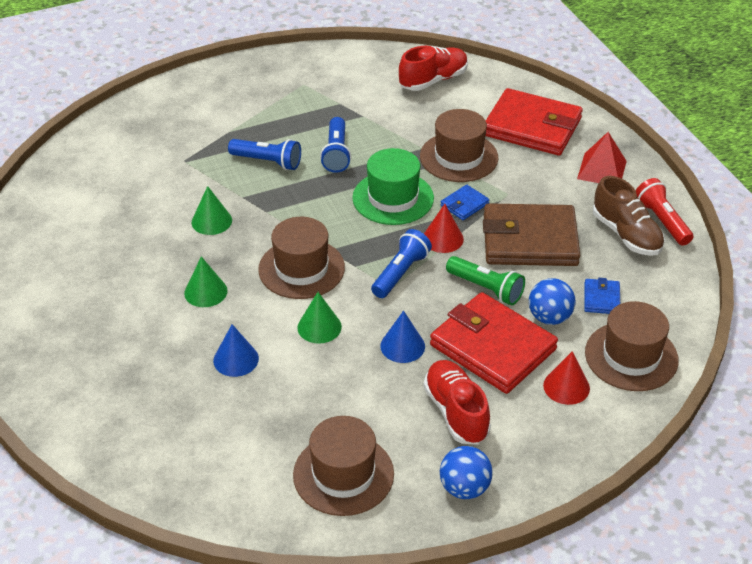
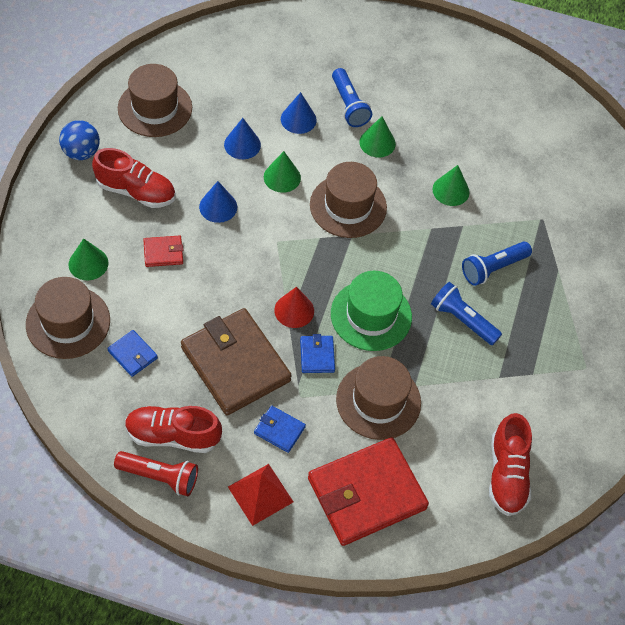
camera: 125 degrees right, 15 degrees up
(313, 377) = (242, 144): none -> blue cone
(400, 273) = (285, 257): blue flashlight -> blue flashlight (349, 105)
(486, 289) = (217, 294): green flashlight -> none
(492, 347) = (163, 253): red wallet -> red wallet, size x0.44
(529, 240) = (235, 364): brown wallet -> brown wallet turned 75 degrees counterclockwise
(546, 188) = (279, 430): none -> blue wallet
(549, 317) = (151, 307): blue ball -> none
(566, 386) = (88, 263): red cone -> green cone
(626, 234) = (173, 435): brown shoe -> red shoe

